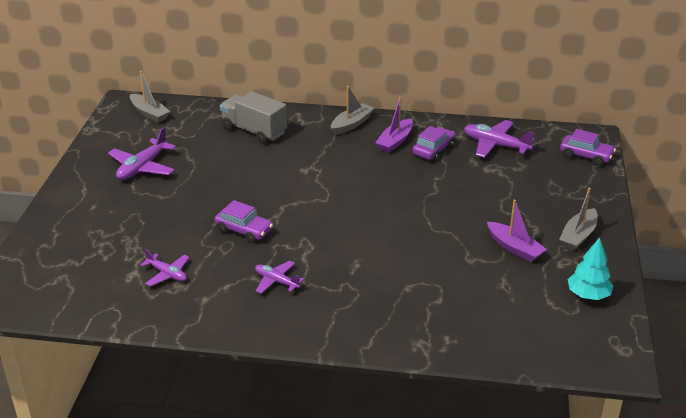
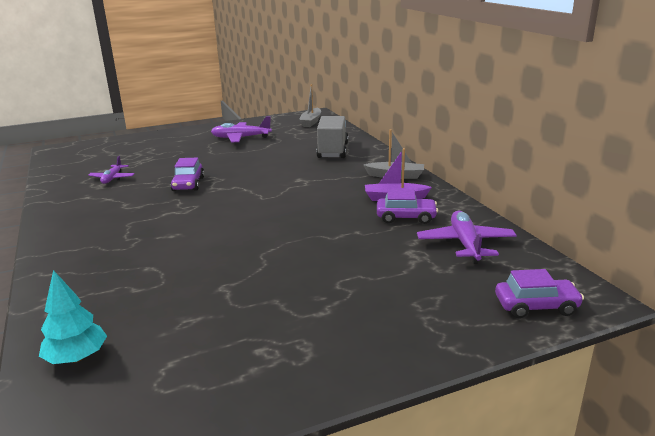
camera: 60 degrees right, 10 degrees down
(276, 281) = (124, 213): purple plane -> none
(514, 248) = (268, 308): purple boat -> none
(578, 236) = (337, 348): grey boat -> none
(586, 156) = (536, 306): purple car -> purple car turned 90 degrees counterclockwise
(588, 295) = (204, 391): turquoise tree -> turquoise tree (77, 358)

